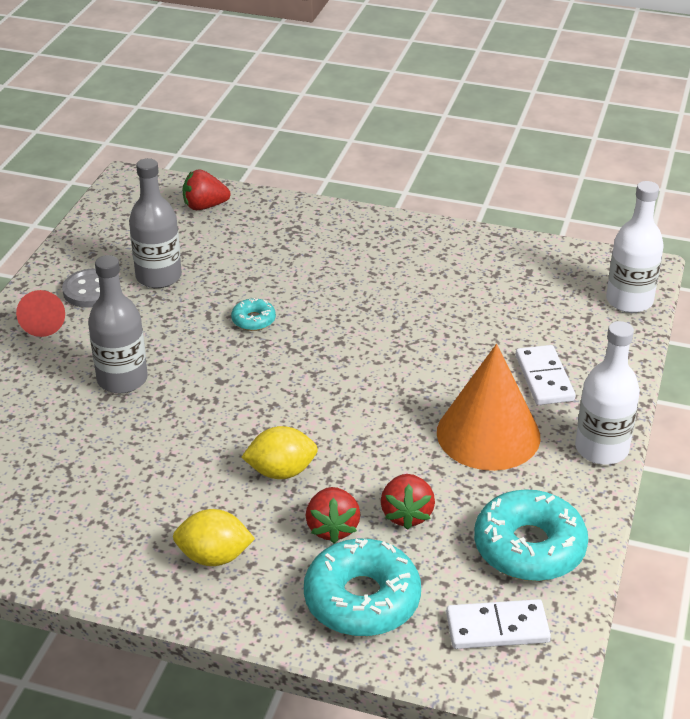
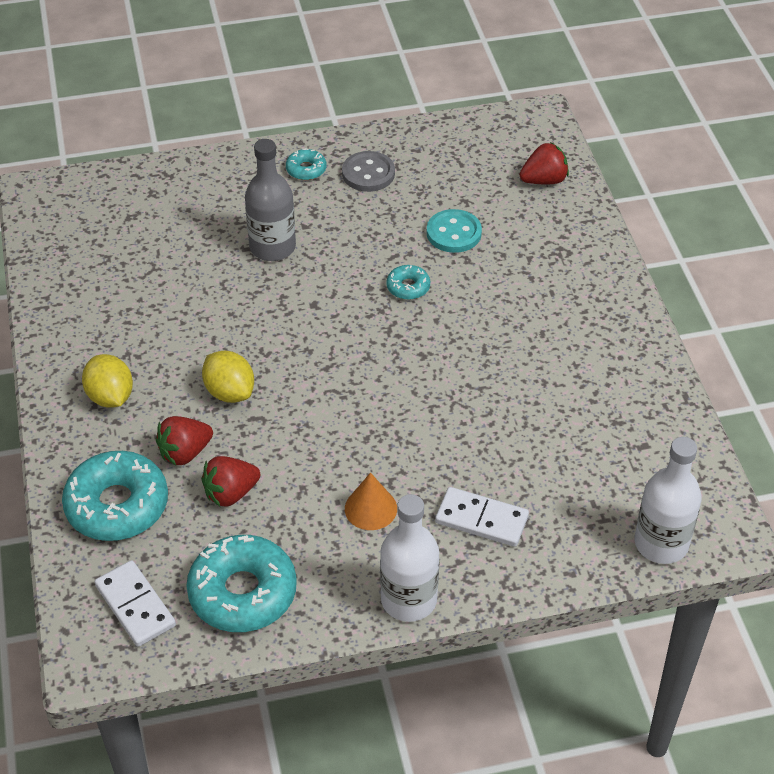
camera: 60 degrees right, 10 degrees up
(43, 323) = (306, 169): red cone -> turquoise donut
(158, 277) = (419, 202): grey bottle -> none
(204, 206) = (544, 180): red strawberry -> red strawberry turned 105 degrees clockwise
(215, 273) = (454, 233): none -> turquoise button
(488, 434) = (370, 508): orange cone -> orange cone, size x0.50
(544, 378) = (481, 519): white domino -> white domino turned 60 degrees clockwise

